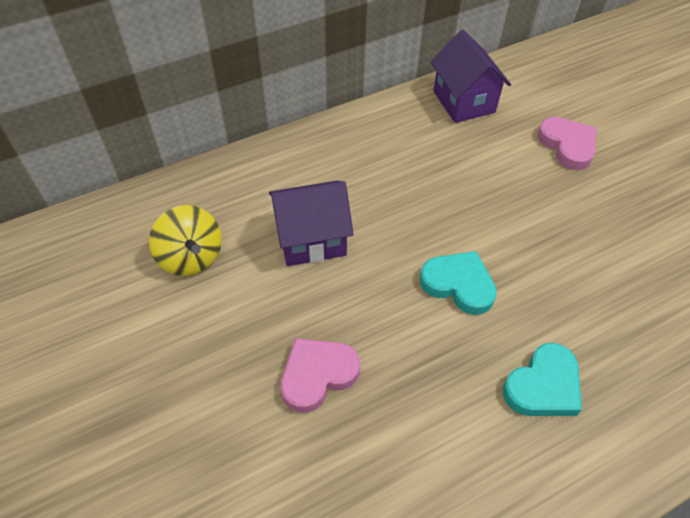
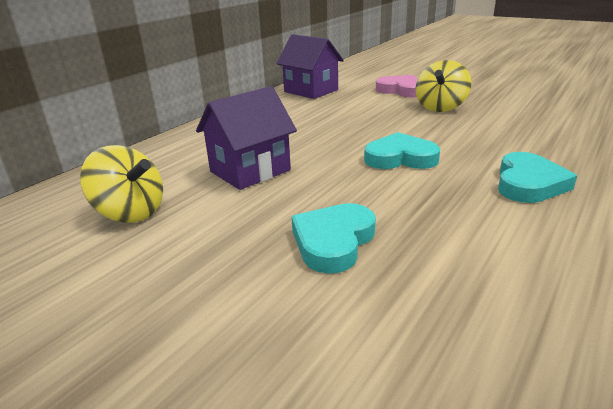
camera: 25 degrees left, 25 degrees down
(317, 375) = (333, 241): pink heart -> turquoise heart
(580, 206) = (440, 107): none -> yellow spinning top

